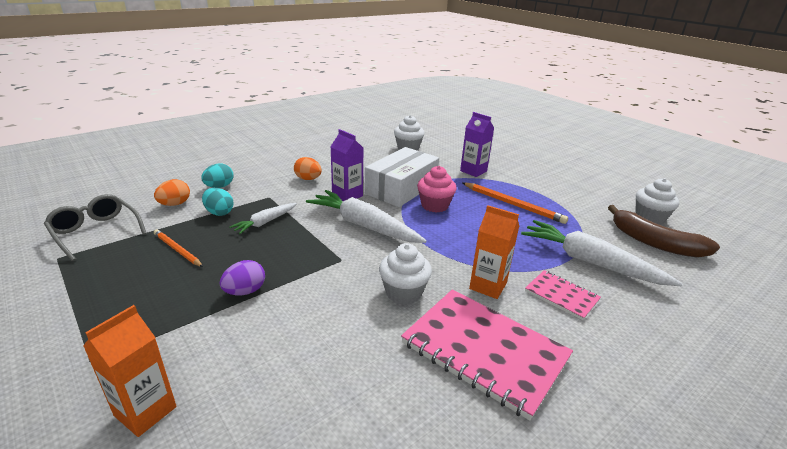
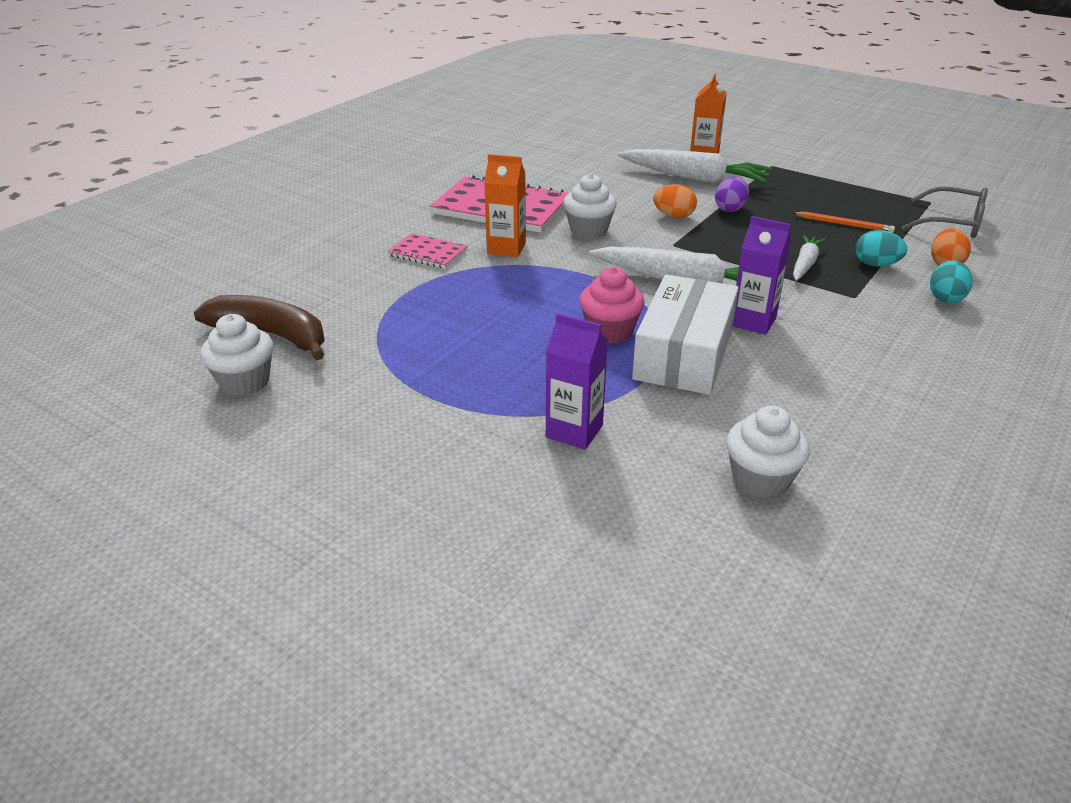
camera: 165 degrees right, 5 degrees up
(308, 179) = (848, 339): orange egg -> orange egg (673, 216)
(513, 204) = (483, 360): orange pencil -> none
(590, 262) = (382, 292): white carrot -> white carrot (694, 178)

